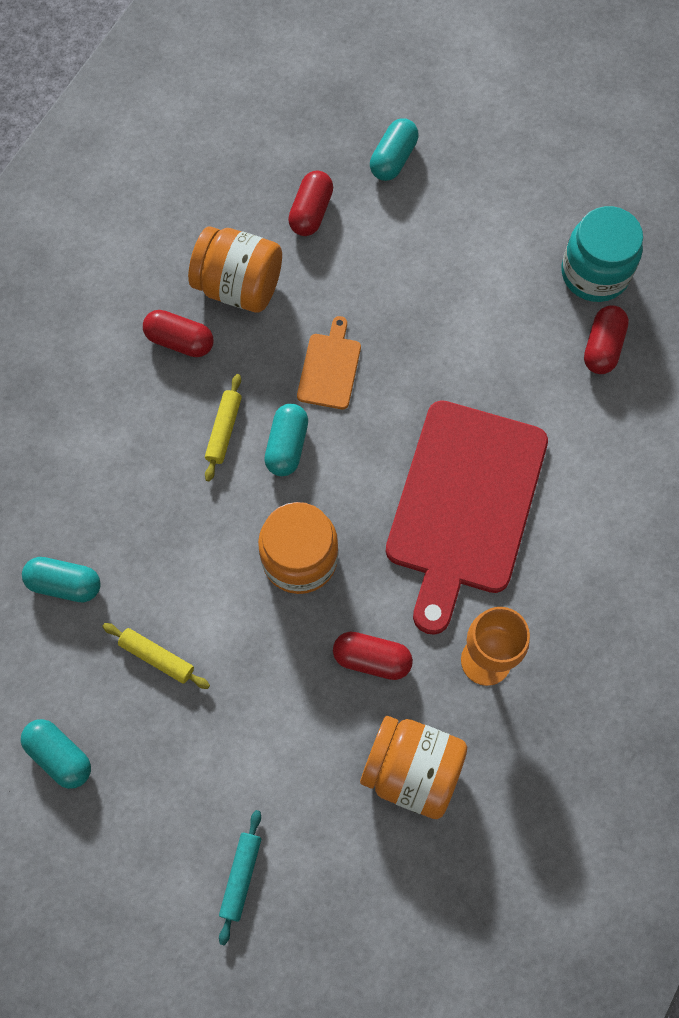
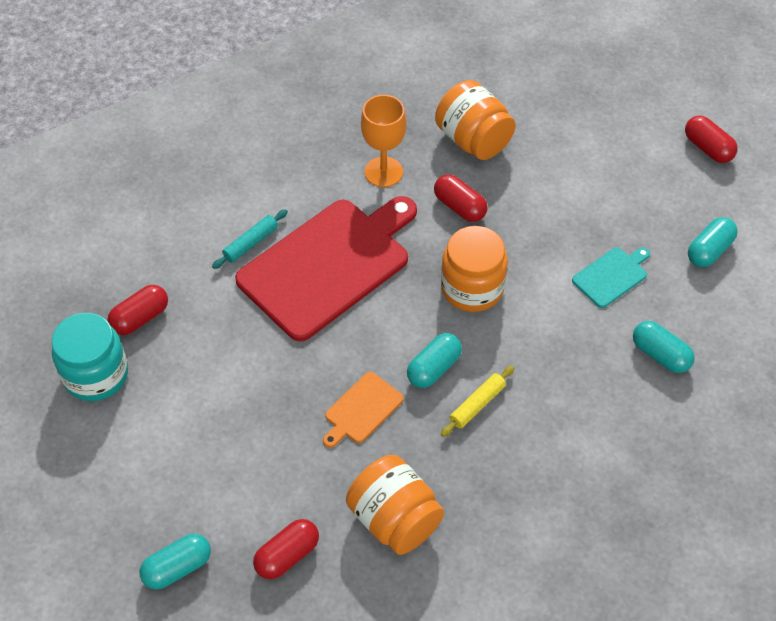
camera: 150 degrees left, 15 degrees down
(60, 756) = (709, 250): turquoise capsule -> turquoise capsule turned 60 degrees clockwise
(157, 657) = (611, 276): yellow rolling pin -> turquoise cutting board
(180, 341) = (474, 497): red capsule -> red capsule (708, 148)
(240, 876) = (616, 138): turquoise rolling pin -> turquoise rolling pin (251, 243)

